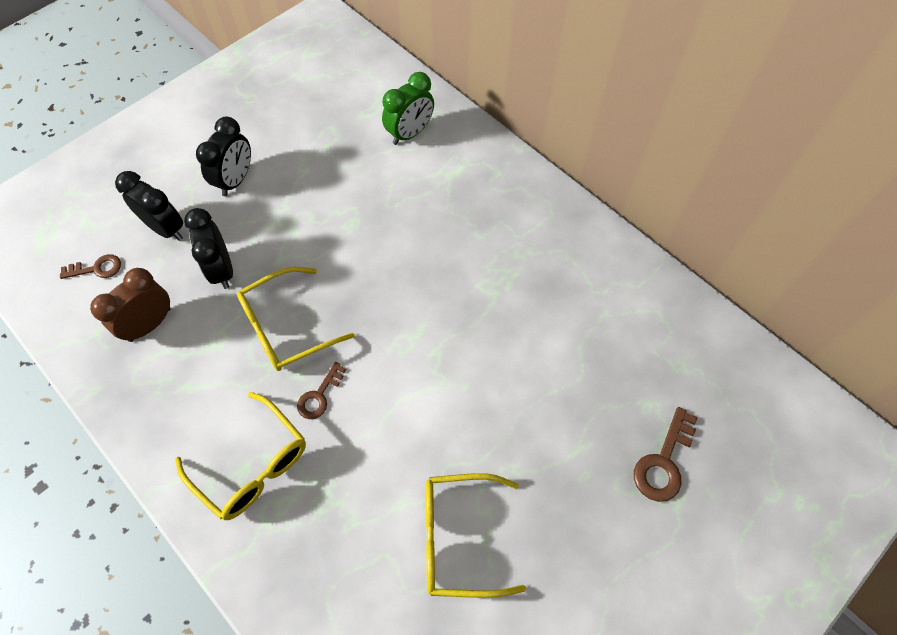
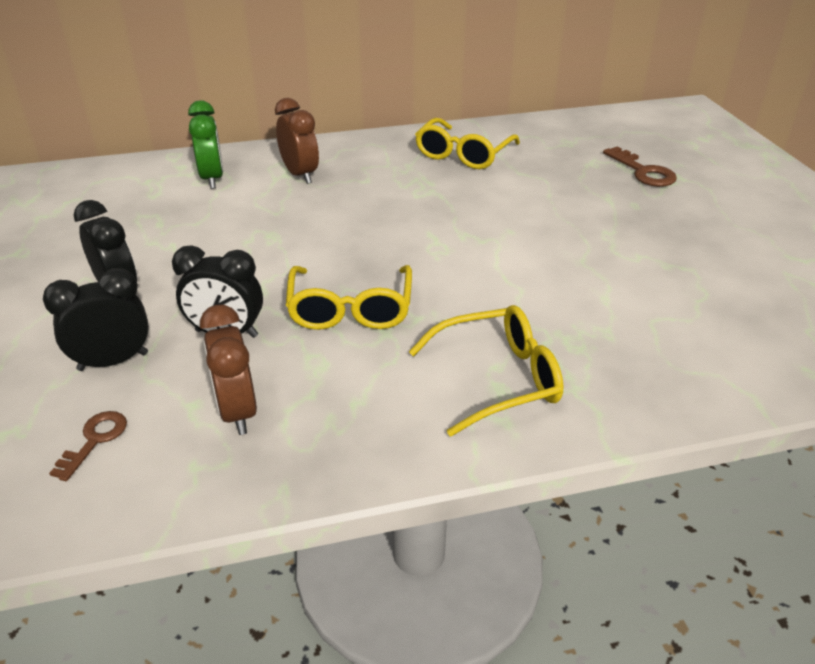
camera: 60 degrees left, 25 degrees down
(319, 396) = (451, 311): brown key -> none
(456, 185) = (300, 175): none -> brown clock
(459, 537) = (656, 276): yellow glasses -> yellow glasses (463, 154)

